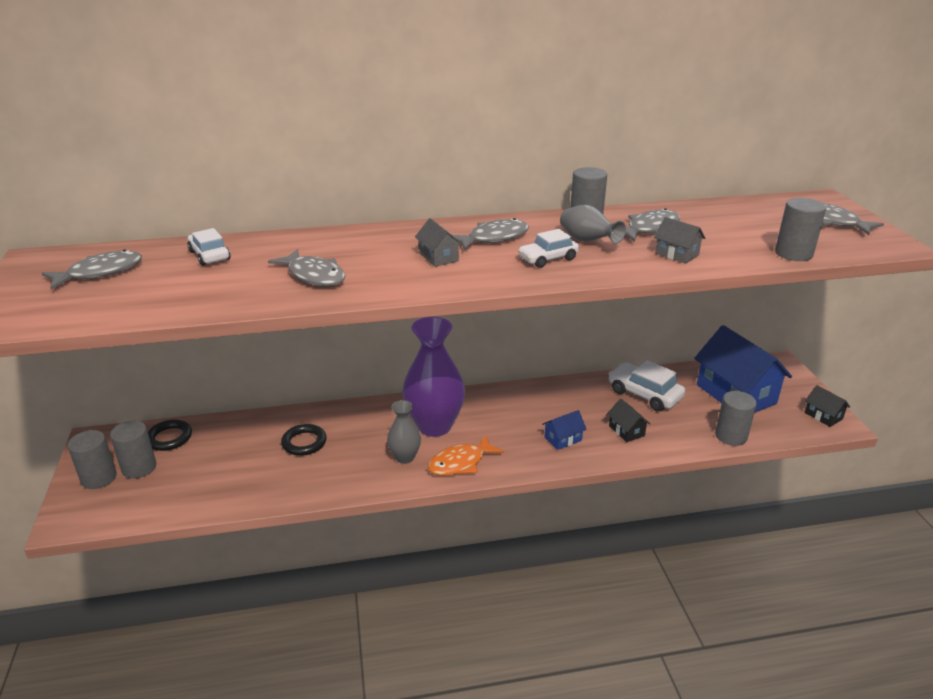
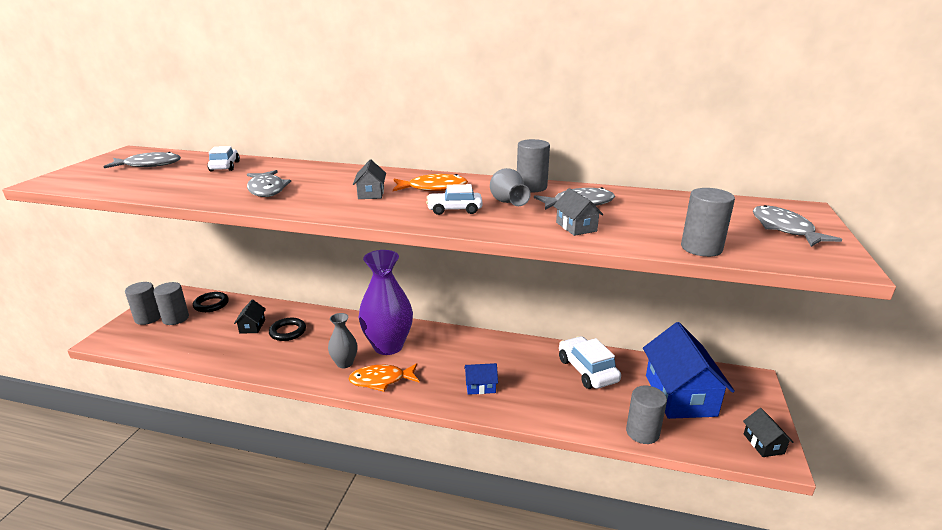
camera: 25 degrees right, 5 degrees down
(494, 238) = (433, 188): grey fish -> orange fish
(626, 431) = (543, 397): black house -> black house (252, 326)

